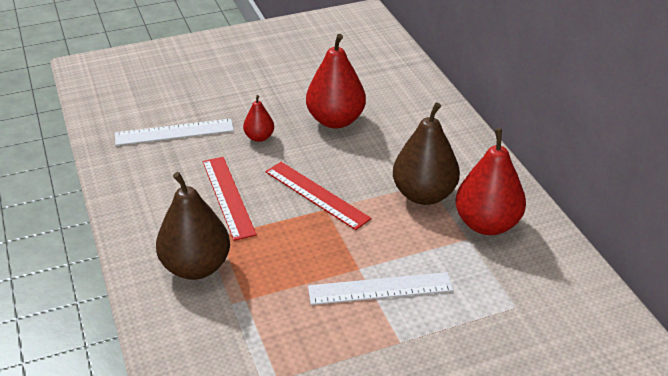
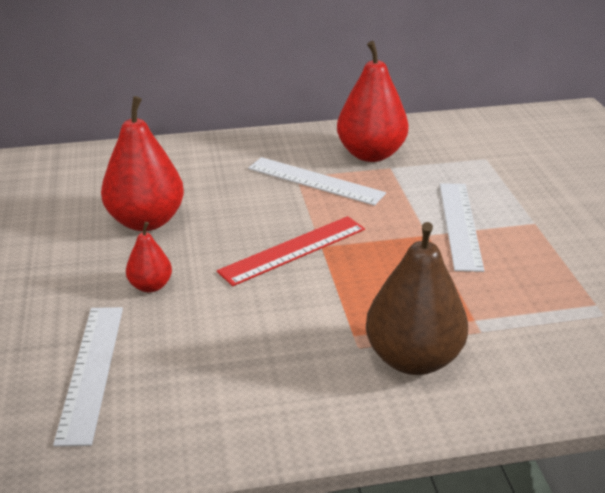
camera: 80 degrees left, 5 degrees down
(228, 197) = (274, 322): red ruler -> none
(424, 195) = (315, 181): brown pear -> white ruler

